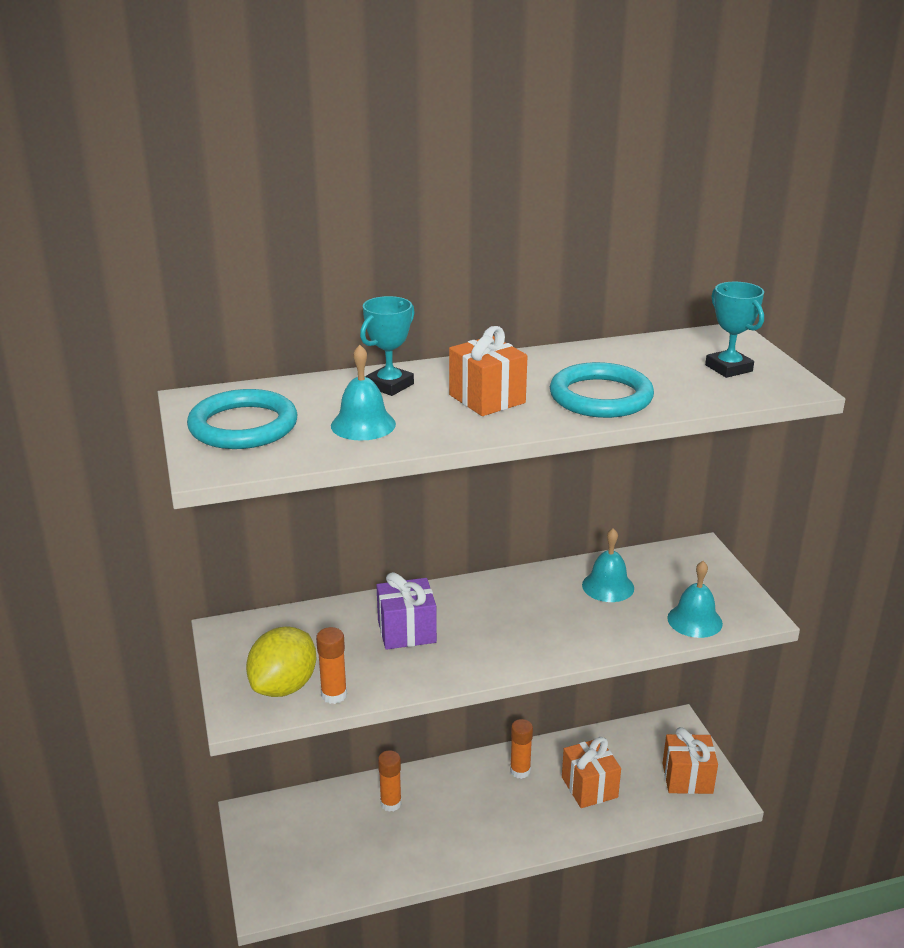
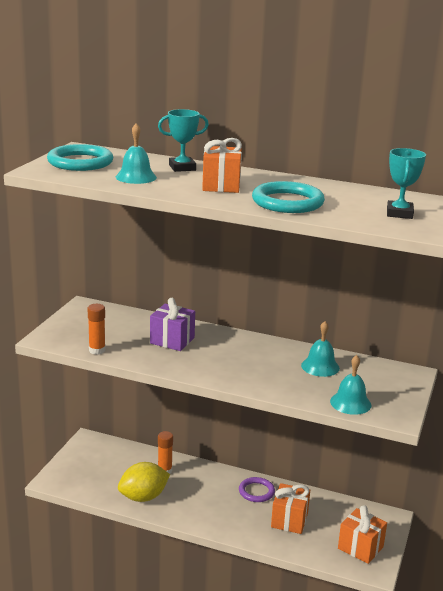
camera: 35 degrees right, 5 degrees down
(284, 686) = (79, 337): yellow lemon -> yellow lemon (143, 497)
(520, 771) = (256, 492): orange glue stick -> purple ring

